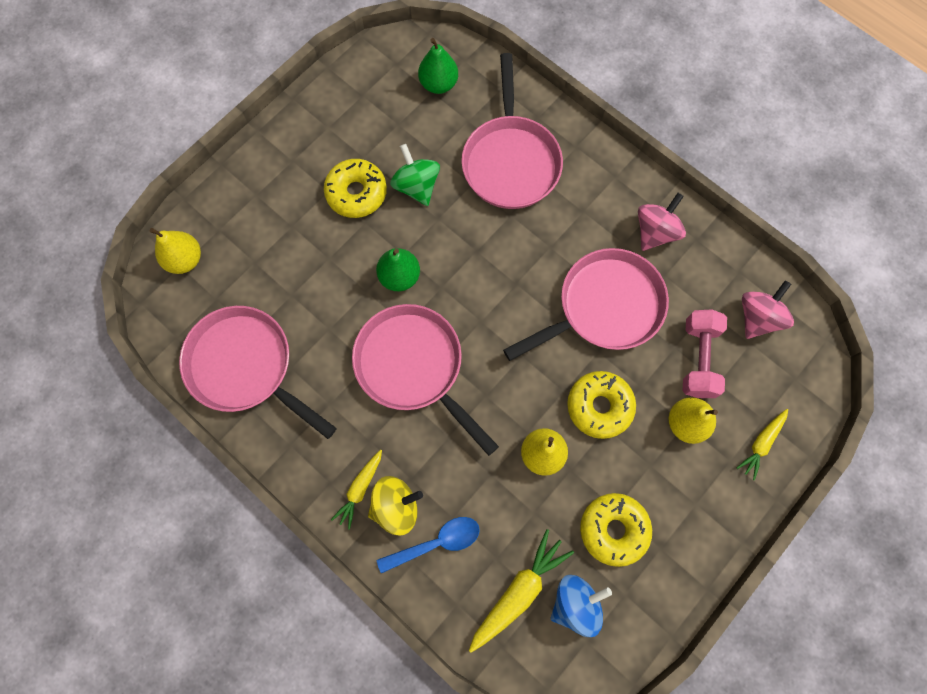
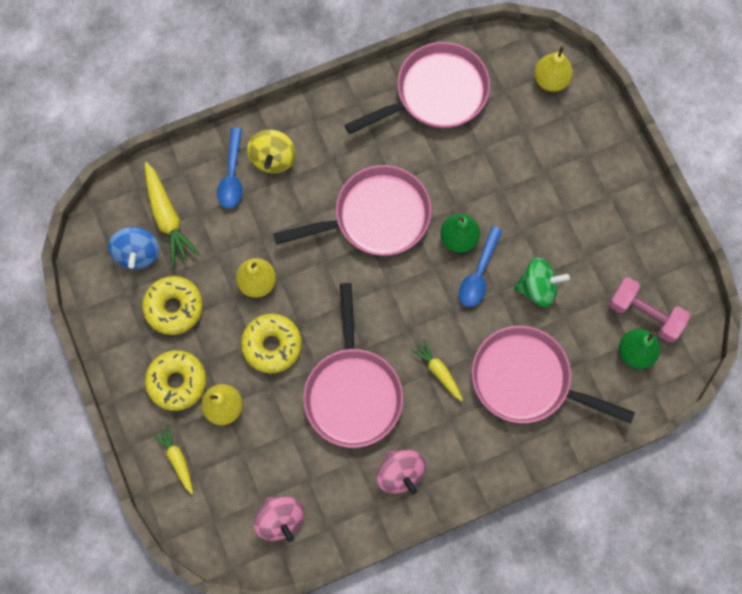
camera: 115 degrees right, 0 degrees up
(356, 193) = (553, 235): yellow donut -> yellow donut (177, 382)
(360, 489) = (299, 138): yellow carrot -> yellow carrot (438, 371)
(427, 243) = (479, 274): none -> blue spoon
(698, 359) = (270, 447): pink dumbbell -> pink dumbbell (645, 314)

